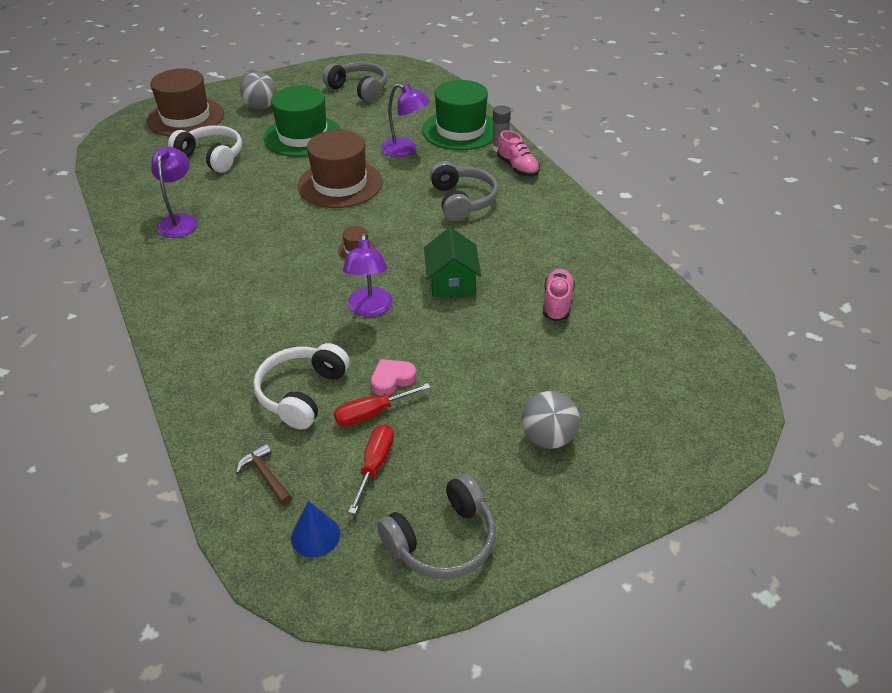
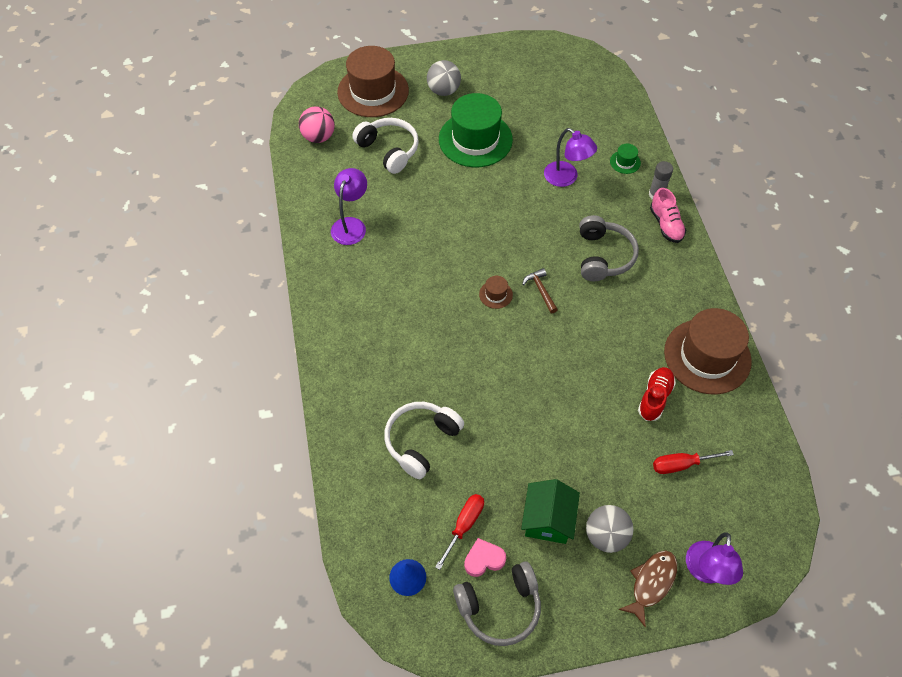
camera: 15 degrees right, 15 degrees up
(131, 159) = (318, 137): none -> pink ball
(266, 476) = (380, 513): brown hammer -> brown hammer (540, 290)
(340, 184) = (497, 210): brown hat -> brown hat (707, 356)
(359, 89) = (540, 84): grey headphones -> none
(370, 309) = (493, 365): purple lamp -> purple lamp (706, 571)
(372, 413) = (472, 475): red screwdriver -> red screwdriver (681, 464)
(392, 379) = (495, 445): pink heart -> pink heart (484, 559)
(452, 282) = (569, 352): green house -> green house (548, 520)
(460, 130) = (625, 162): green hat -> green hat, size x0.41
(557, 303) = (655, 398): pink shoe -> red shoe
(617, 472) = (651, 583): none -> brown fish

